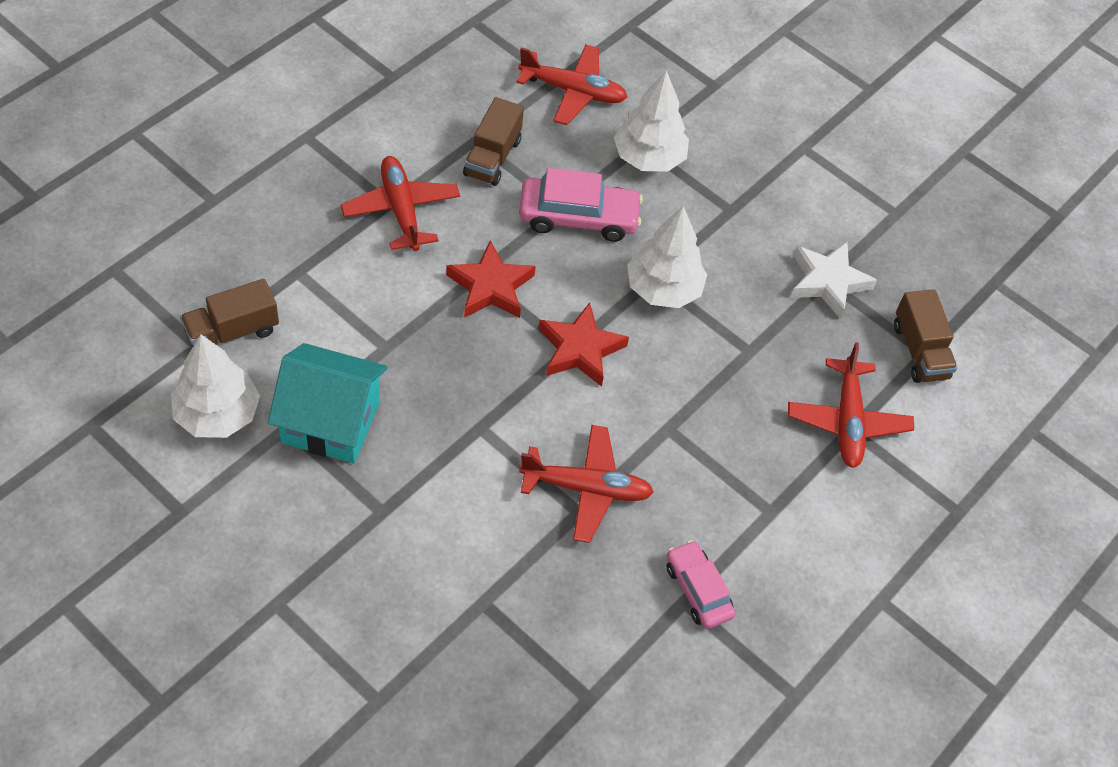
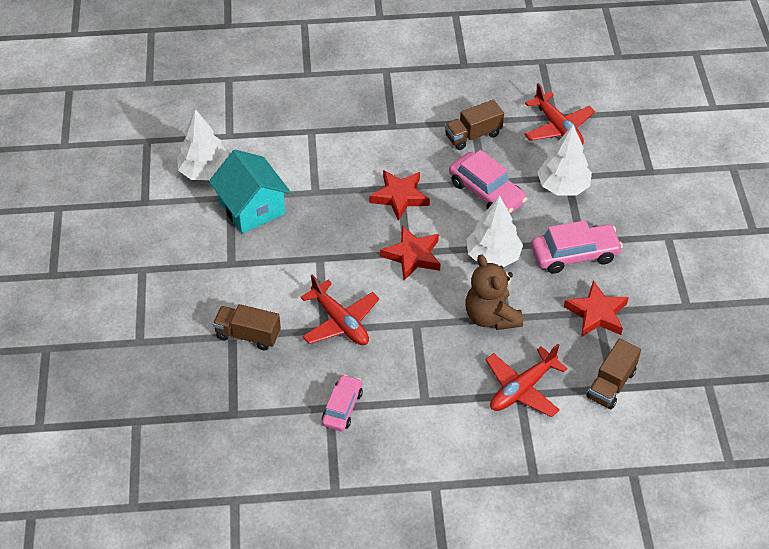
camera: 50 degrees right, 5 degrees down
(232, 332) = (251, 139): brown truck -> brown truck (248, 335)
(401, 210) = (395, 133): red plane -> none
(734, 361) = (491, 316): none -> brown teddy bear
(740, 230) = (574, 254): none -> pink car
(828, 282) = (597, 313): white star -> red star

